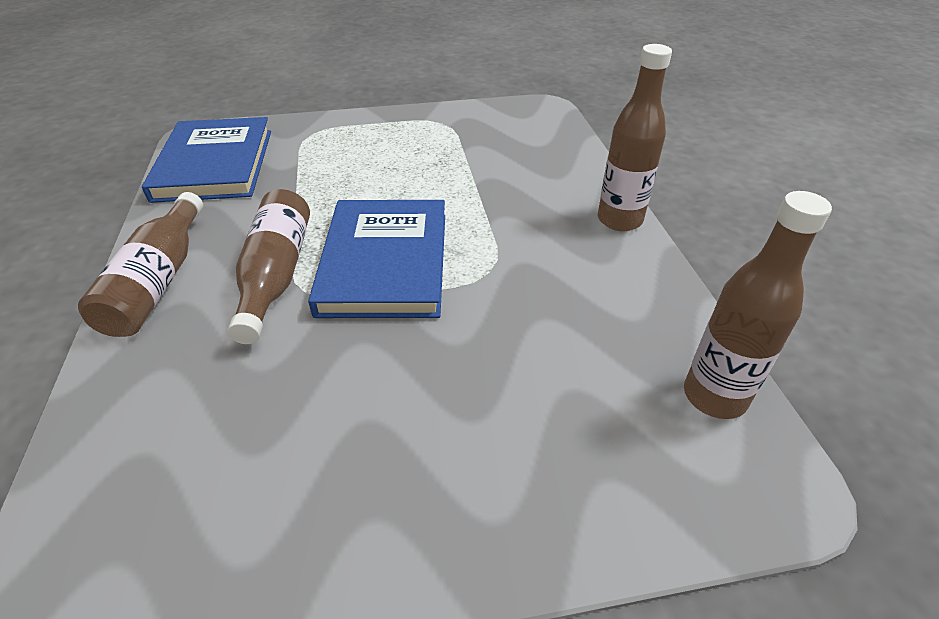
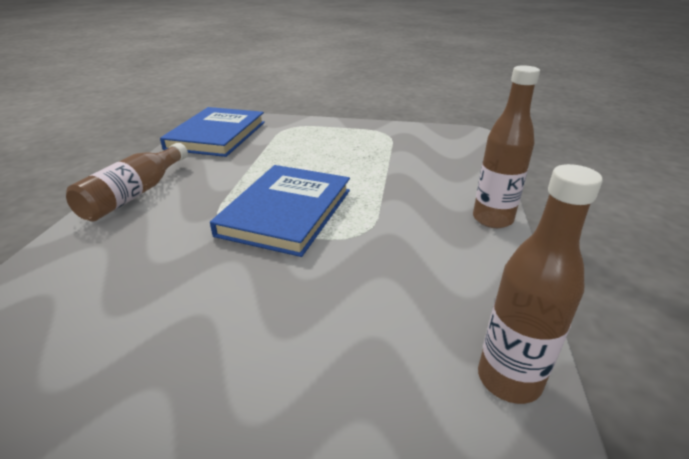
camera: 20 degrees right, 10 degrees down
(276, 275) = (207, 205): brown bottle -> none

